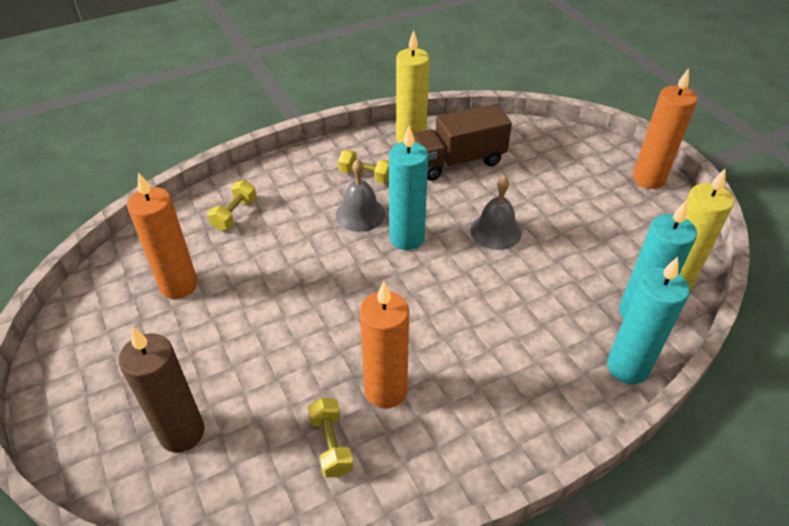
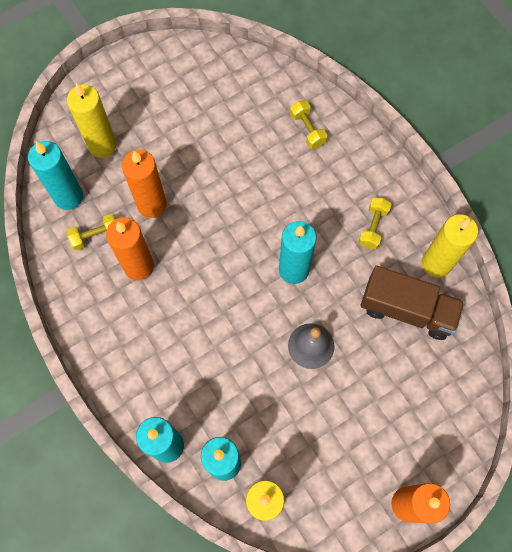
camera: 85 degrees right, 25 degrees up
(179, 285) = (225, 109): orange candle -> orange candle (152, 204)
(182, 433) = (102, 145): brown candle -> yellow candle
(235, 214) = (307, 129): yellow dumbbell -> yellow dumbbell turned 45 degrees clockwise
(257, 483) = (68, 196): none -> turquoise candle
(360, 214) = (319, 228): grey bell -> none
(457, 161) = (407, 310): brown truck -> brown truck turned 135 degrees clockwise

